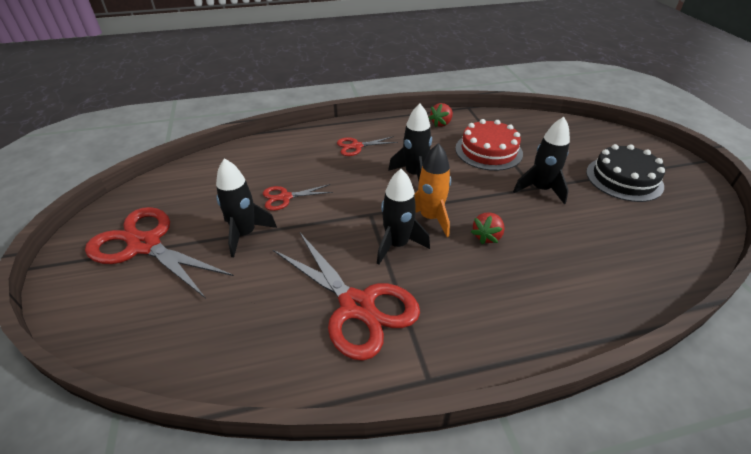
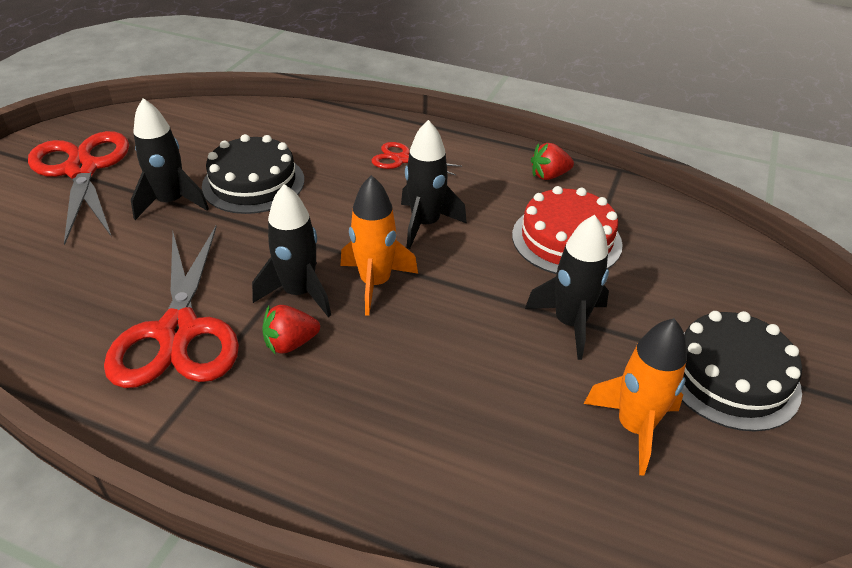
camera: 35 degrees right, 0 degrees up
(285, 197) = (253, 183): red scissors -> black cake
(487, 236) = (413, 341): red strawberry -> red strawberry (290, 343)
(621, 221) = (634, 427): none -> orange rocket

